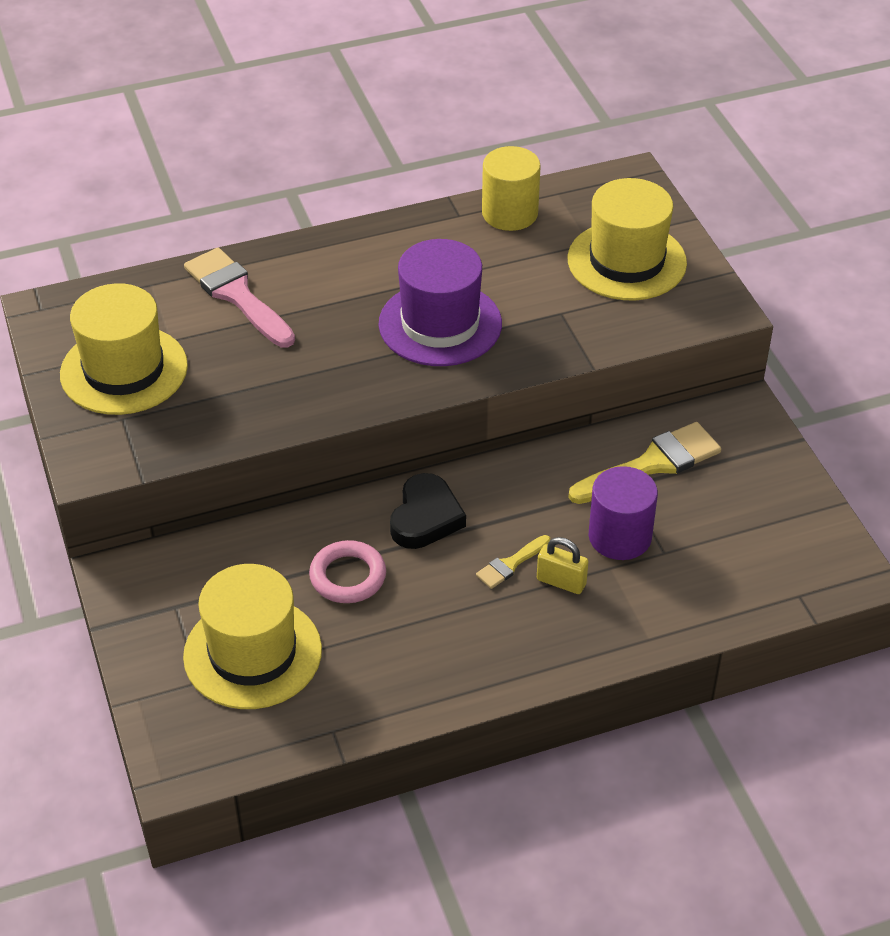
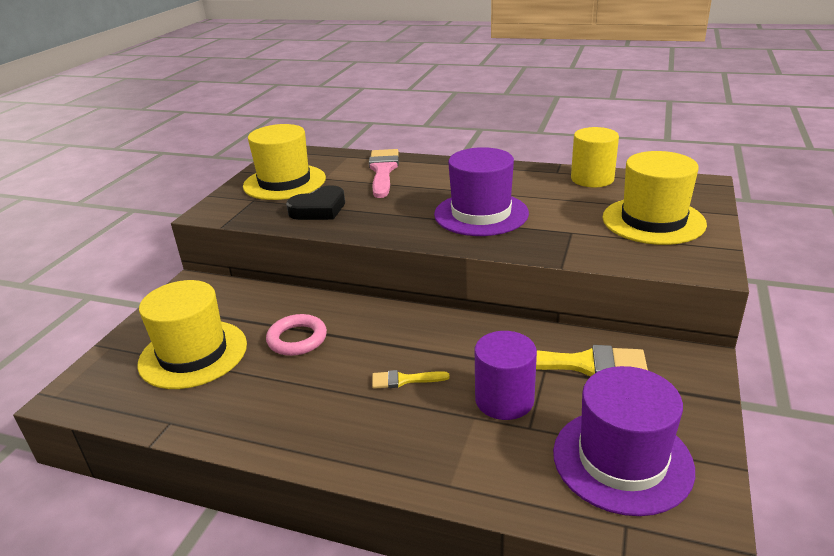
camera: 40 degrees right, 15 degrees down
(425, 517) = (383, 328): black heart -> black heart (319, 209)
(561, 582) = (426, 408): yellow padlock -> none
(757, 543) = (622, 460): none -> purple hat

